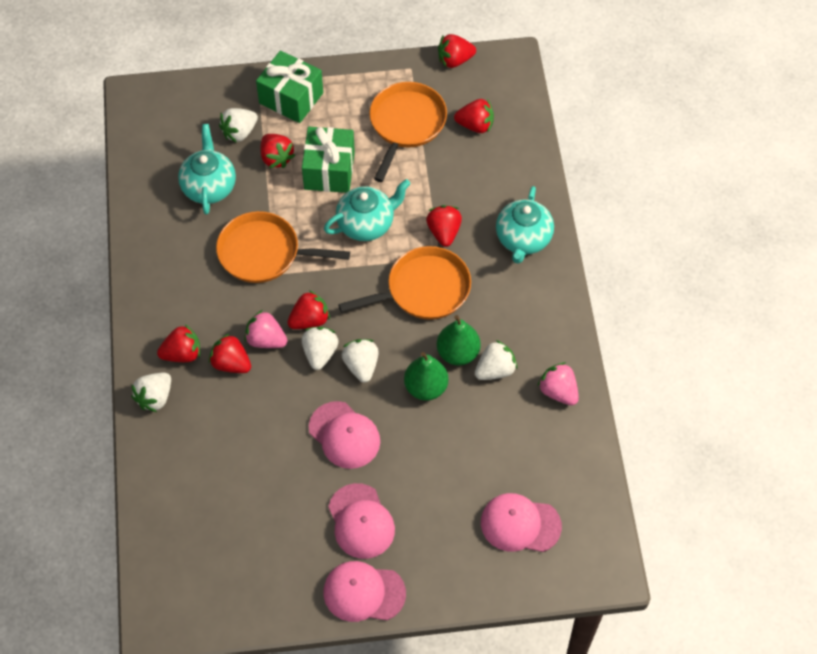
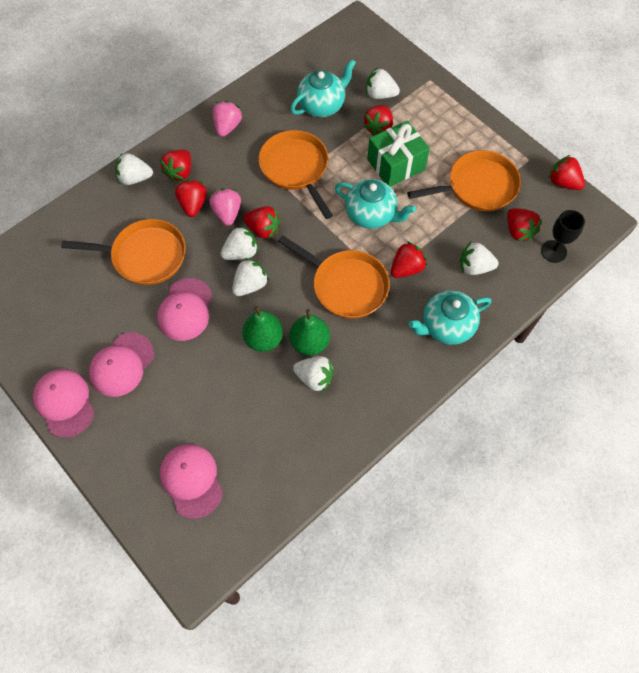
camera: 55 degrees right, 5 degrees up
(182, 354) = (180, 172): red strawberry -> red strawberry turned 75 degrees clockwise
(256, 438) = (145, 256): none -> orange pan
(291, 98) = (435, 105): green gift -> none
(483, 181) = (474, 267): none -> white strawberry
(515, 114) = (553, 251): none -> black goblet
(558, 391) = (329, 436): pink strawberry -> pink strawberry (227, 126)

